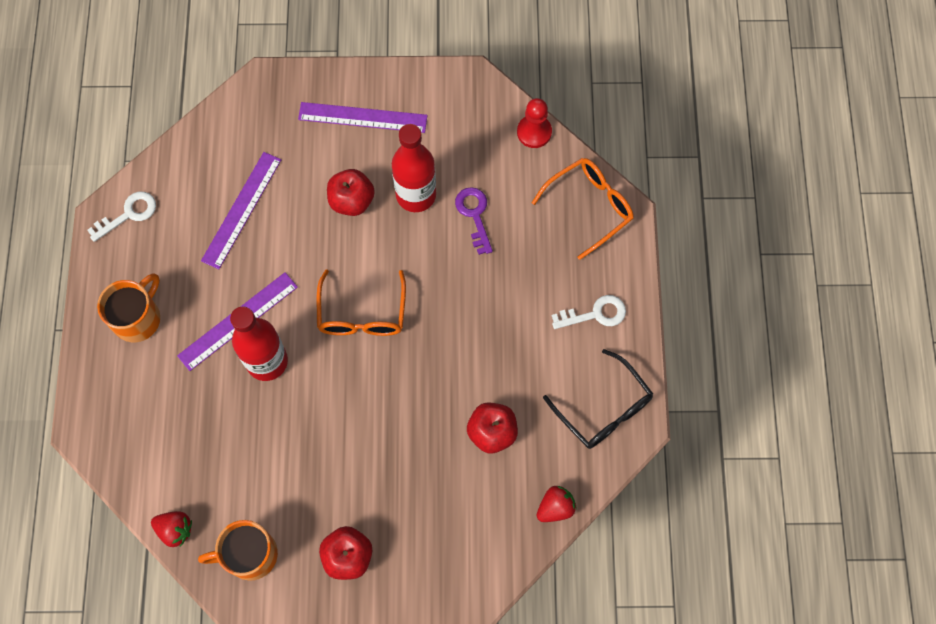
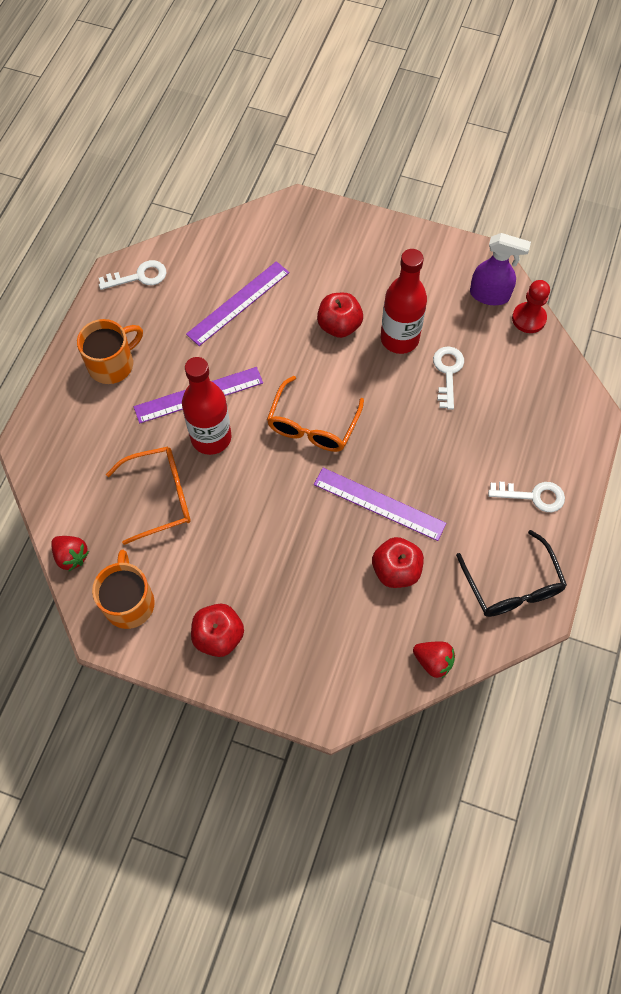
camera: 20 degrees right, 5 degrees down
(249, 554) = (129, 602): orange mug -> orange mug turned 75 degrees clockwise
(362, 117) = (375, 260): purple ruler -> purple ruler (379, 504)
(474, 215) = (447, 372): purple key -> white key
(488, 119) = (490, 295): none -> purple spray bottle
(555, 507) = (433, 661): red strawberry -> red strawberry turned 45 degrees clockwise
(590, 207) = (560, 399): orange glasses -> orange glasses (160, 497)

